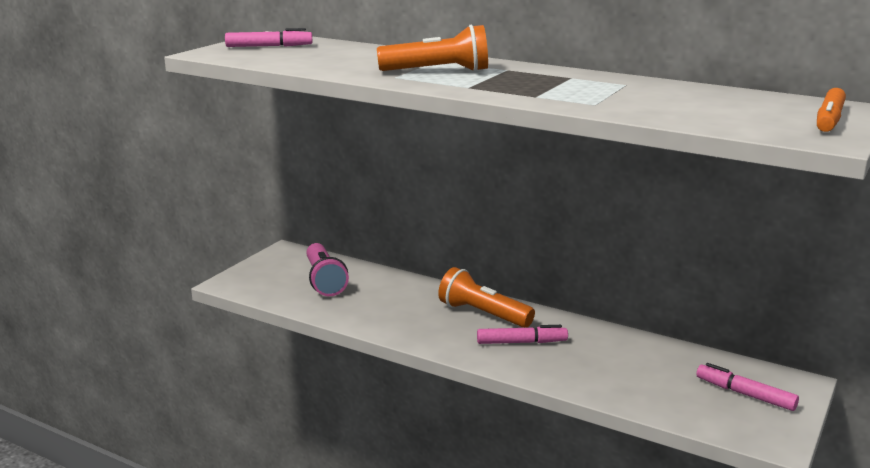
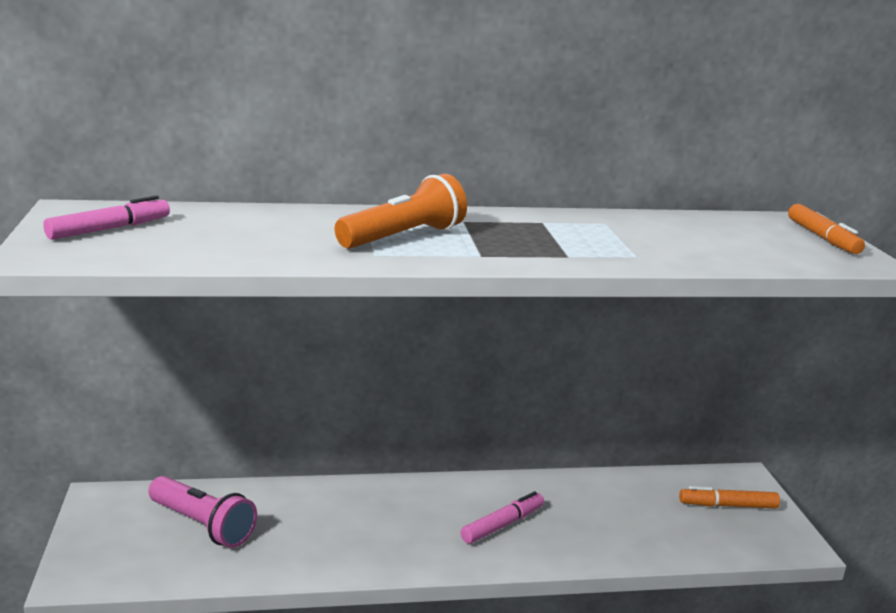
camera: 40 degrees left, 0 degrees up
(482, 314) = (428, 504): orange flashlight -> none
(745, 394) = (727, 505): pink marker -> orange marker

